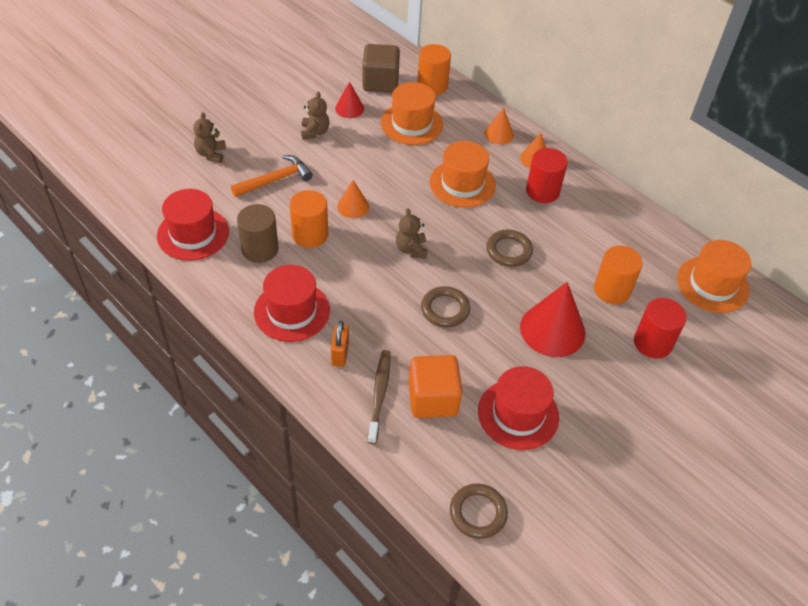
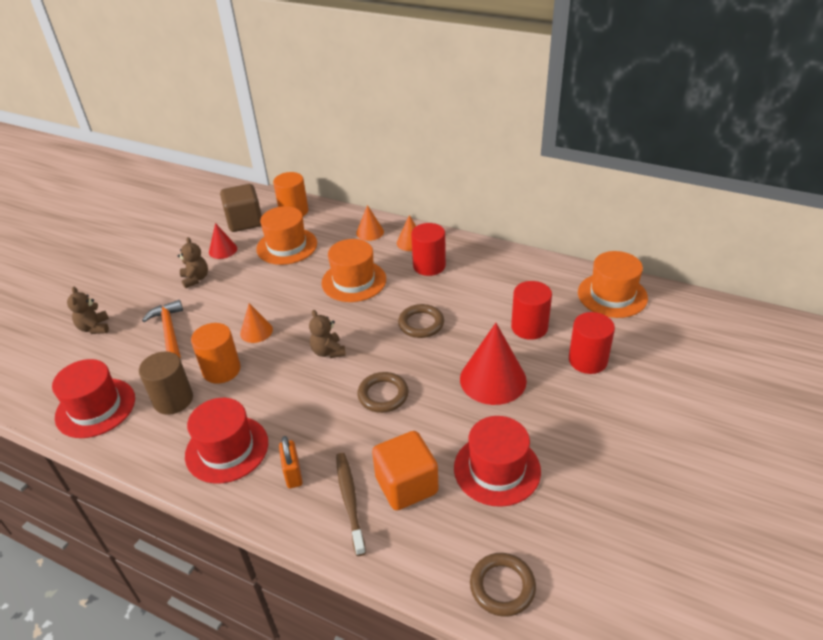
camera: 15 degrees left, 10 degrees down
(275, 180) = (169, 331): orange hammer -> orange hammer turned 60 degrees counterclockwise
(612, 290) = (529, 327): orange cylinder -> red cylinder

